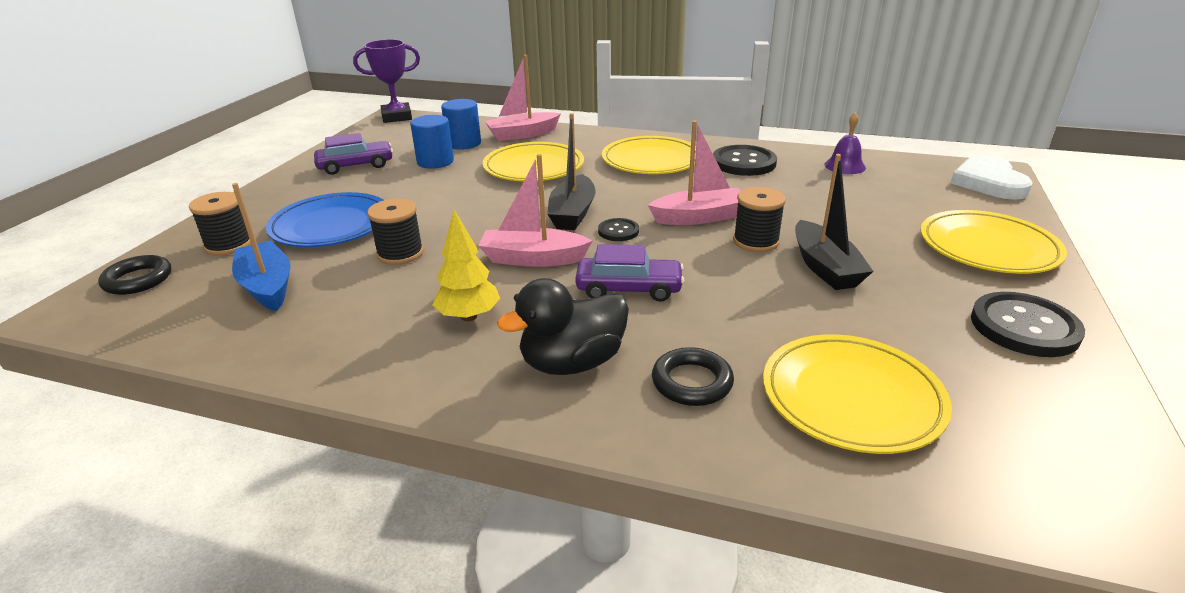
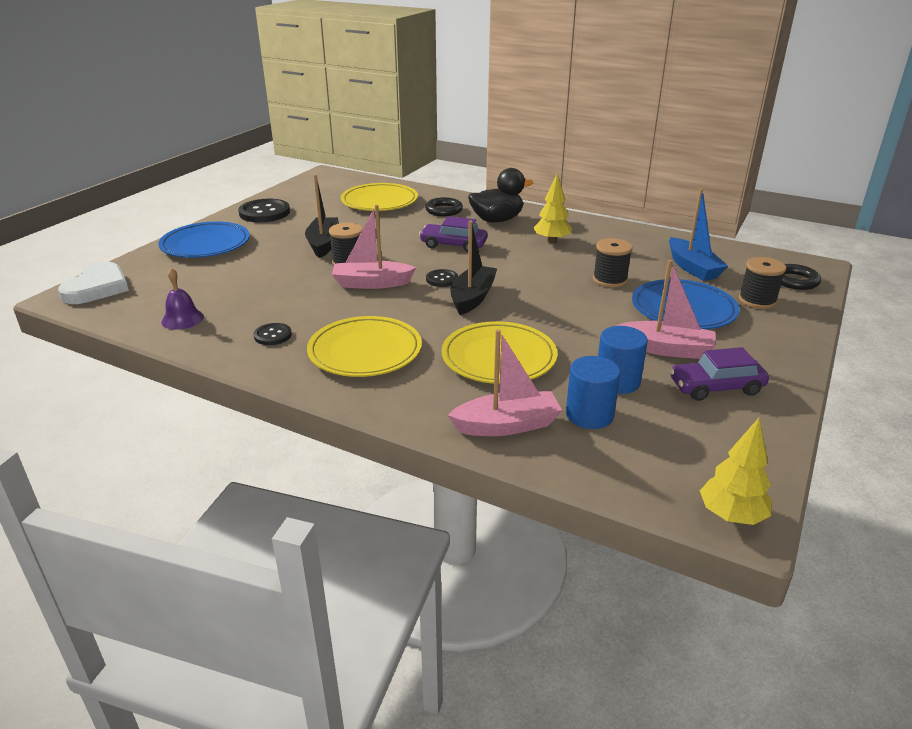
camera: 170 degrees left, 0 degrees up
(397, 117) = (731, 516): purple trophy -> yellow tree
(533, 259) = (511, 267): pink boat -> pink boat (666, 349)
(743, 163) = (273, 335): black button -> black button, size x0.54
(988, 247) = (205, 244): yellow plate -> blue plate

